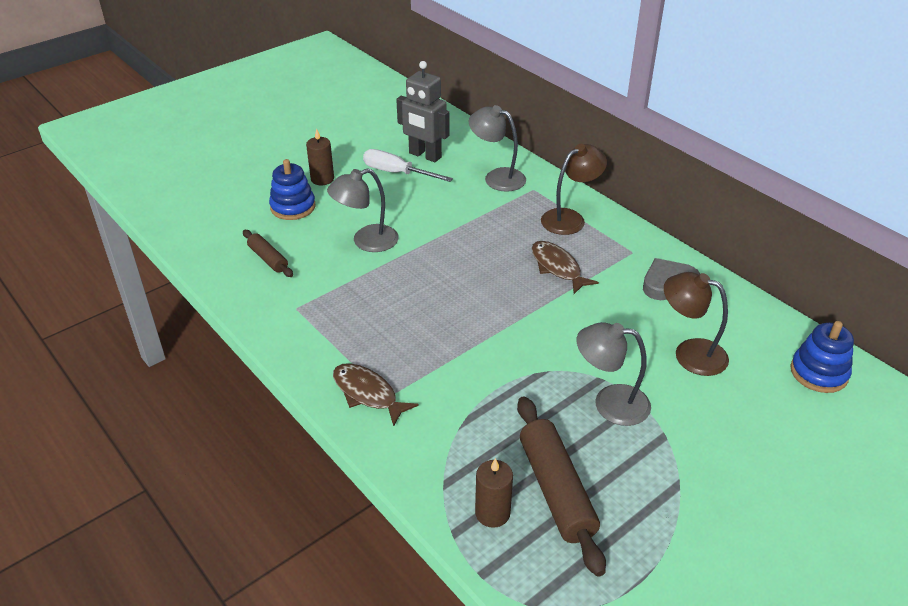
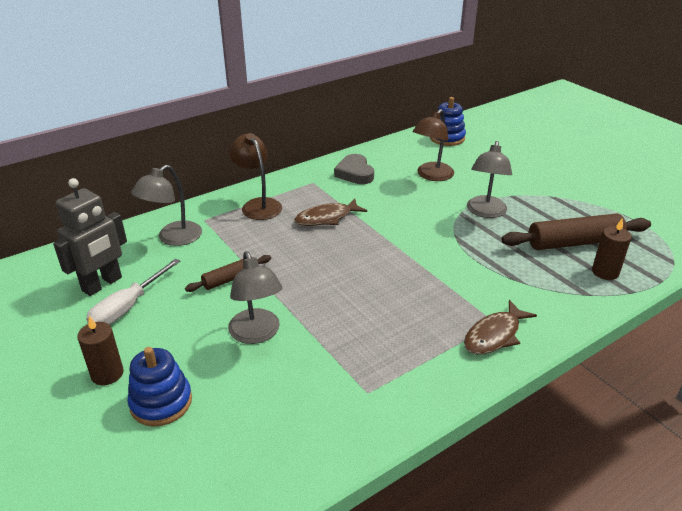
camera: 85 degrees left, 5 degrees down
(268, 259) = (269, 423): brown rolling pin -> brown rolling pin (230, 279)

